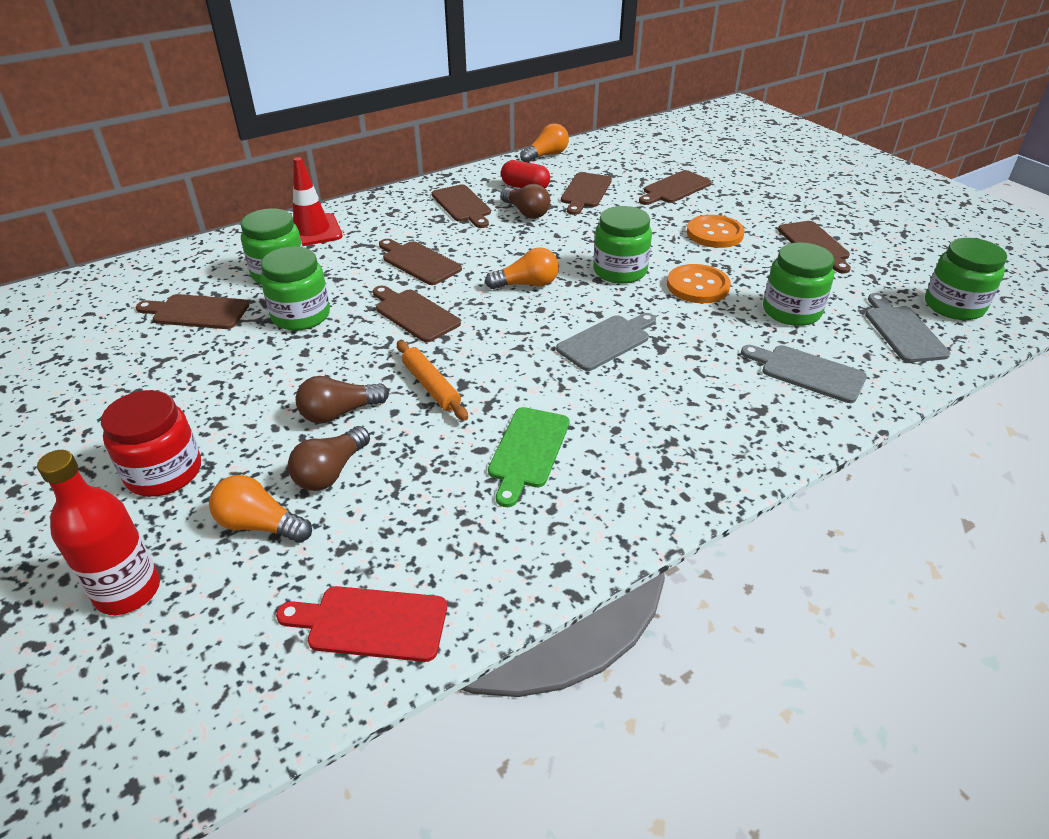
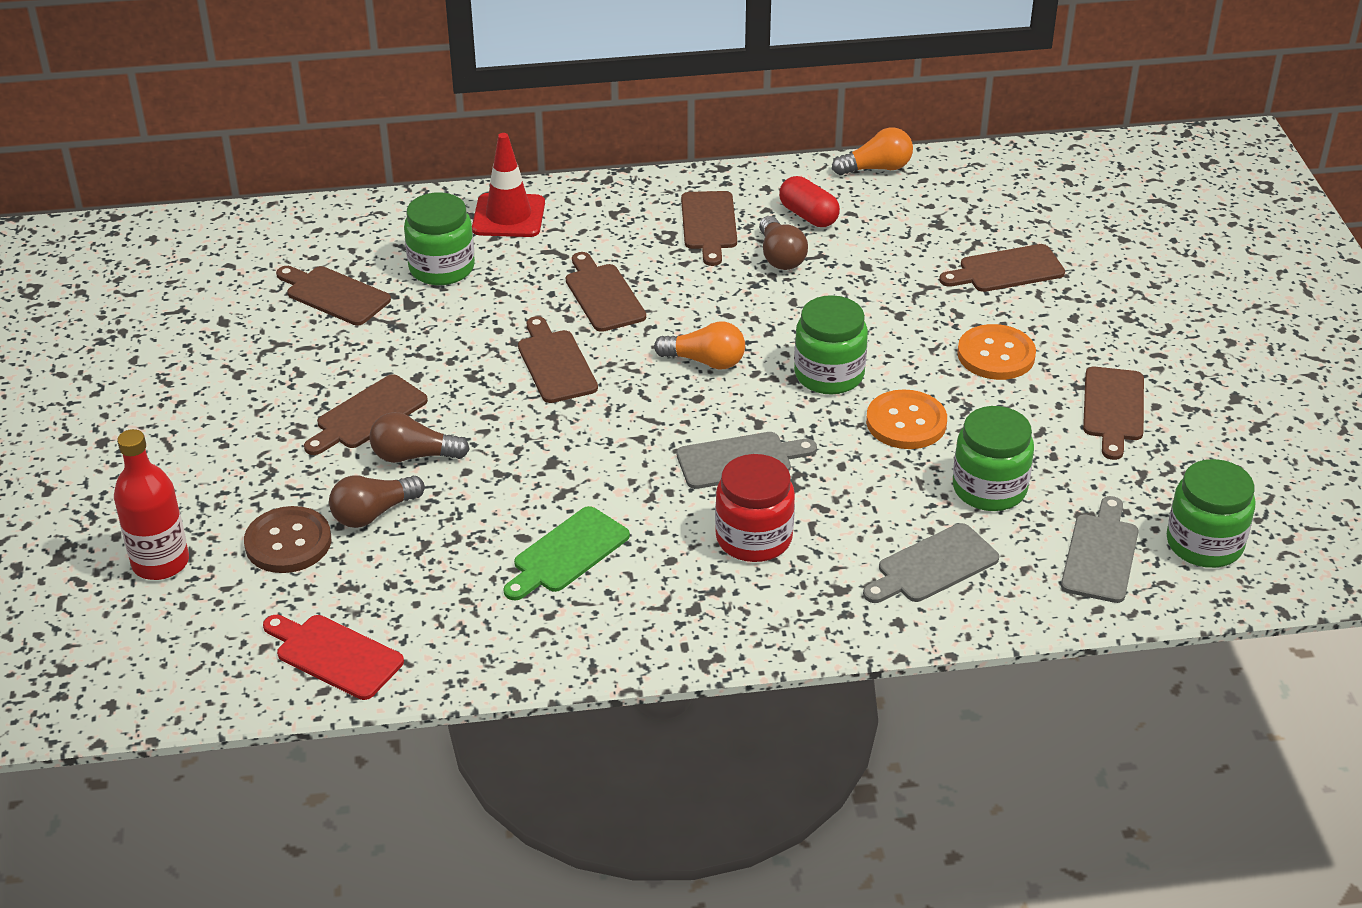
camera: 25 degrees right, 0 degrees up
(164, 472) = (230, 466): red jar -> red jar (754, 538)
(260, 525) = (288, 542): orange light bulb -> brown button
(301, 316) = (436, 330): green jar -> none
(431, 386) = (519, 455): orange rolling pin -> none
(585, 192) = (881, 244): brown cutting board -> brown cutting board (368, 415)
(807, 372) = (933, 566): grey cutting board -> grey cutting board turned 90 degrees counterclockwise

